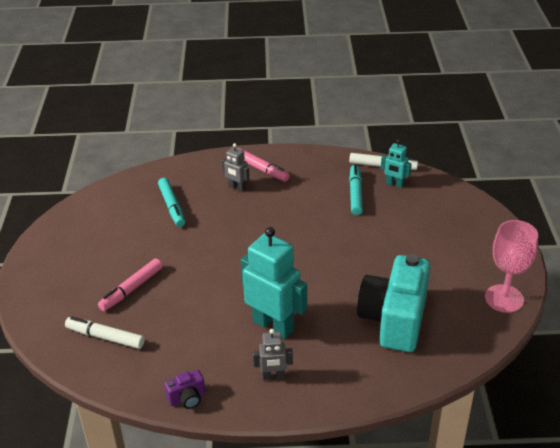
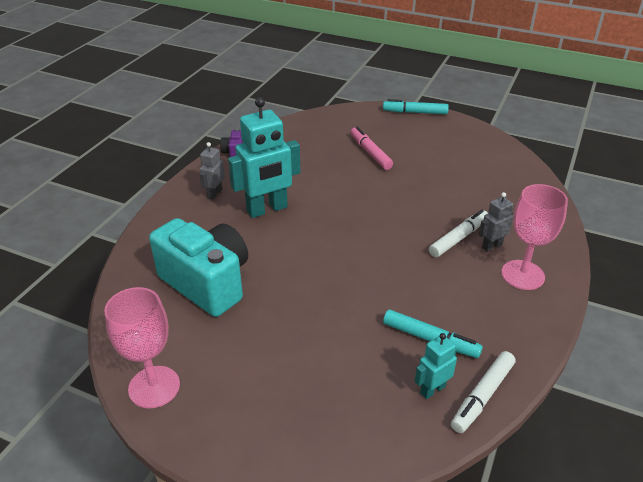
camera: 115 degrees right, 0 degrees up
(105, 337) = (325, 133): white marker -> white marker (458, 238)
(172, 206) = (478, 196): turquoise marker -> turquoise marker (415, 112)
(261, 169) = (522, 275): pink marker -> pink goblet

